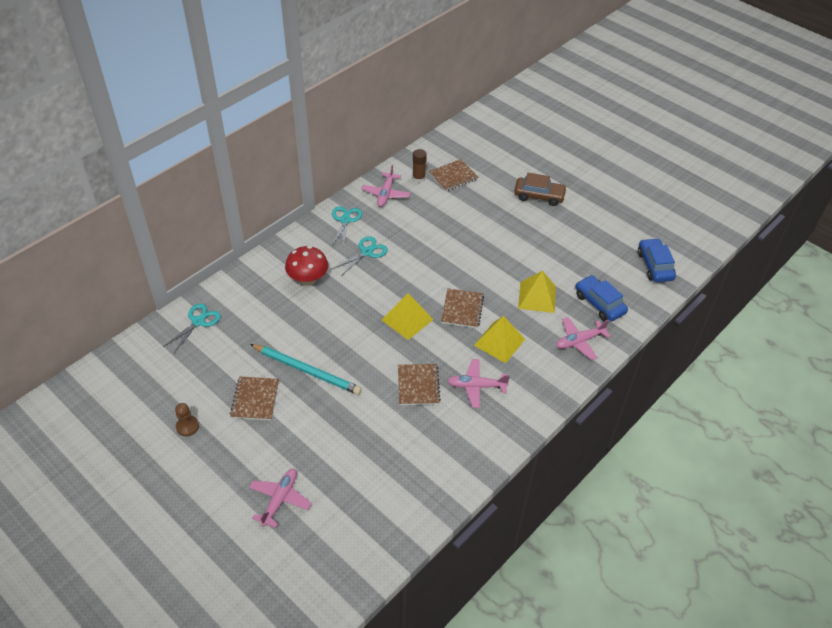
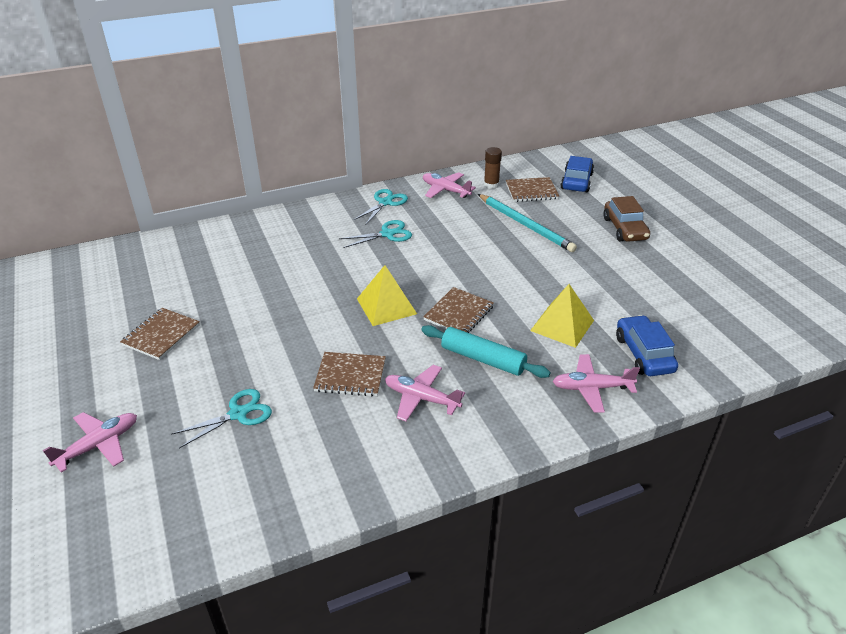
camera: 25 degrees right, 10 degrees down
(187, 426) = (73, 339): brown pawn -> none
(198, 322) = (168, 251): turquoise scissors -> turquoise scissors (238, 414)
(306, 370) = (237, 323): turquoise pencil -> turquoise pencil (525, 225)
(308, 280) = (306, 243): red mushroom -> none
(386, 194) = (445, 190): pink plane -> pink plane turned 90 degrees clockwise
(418, 385) = (350, 376): brown notebook -> brown notebook turned 75 degrees clockwise
(499, 342) = (483, 359): yellow pyramid -> turquoise rolling pin
(539, 196) = (625, 229): brown car -> brown car turned 45 degrees clockwise
(654, 266) = (746, 333): blue car -> blue car (576, 181)

